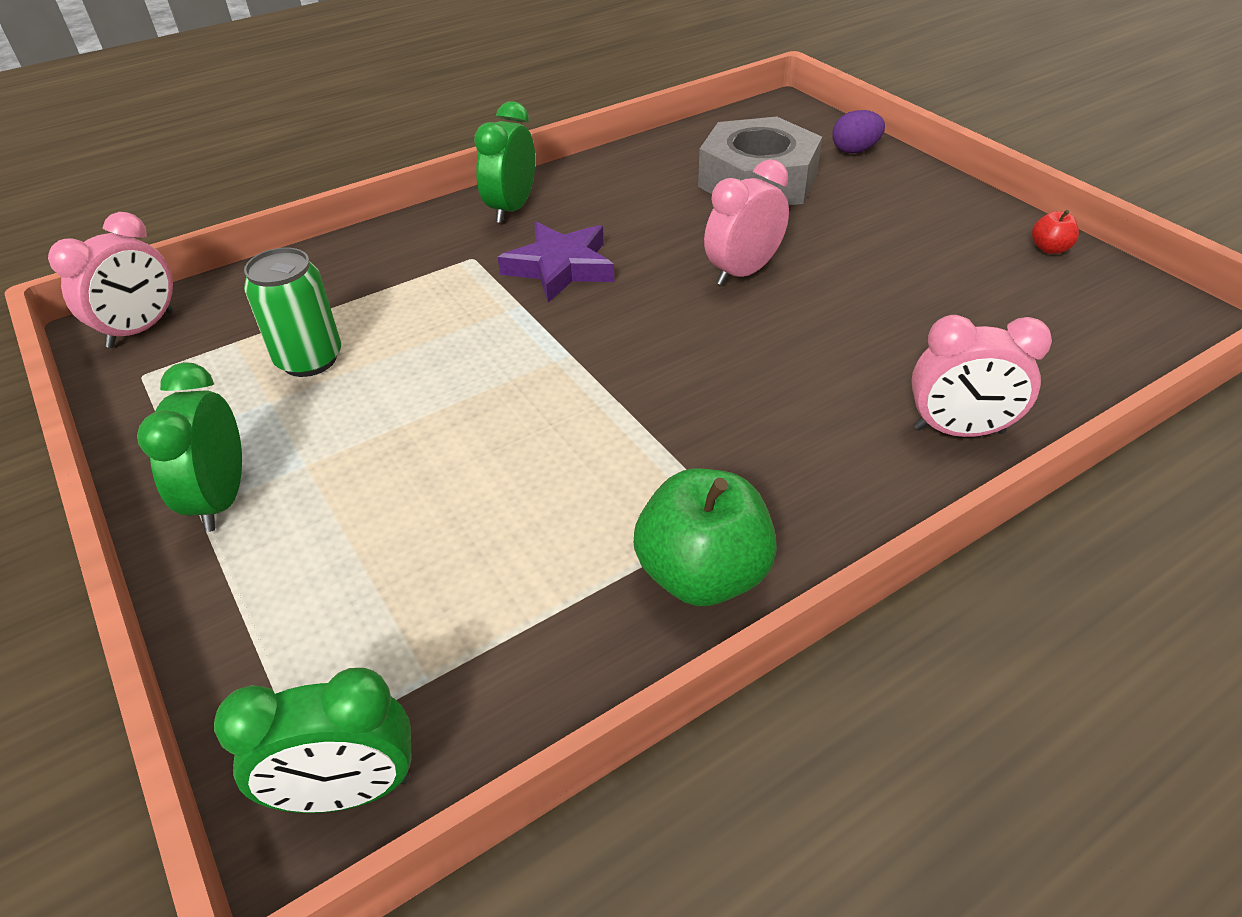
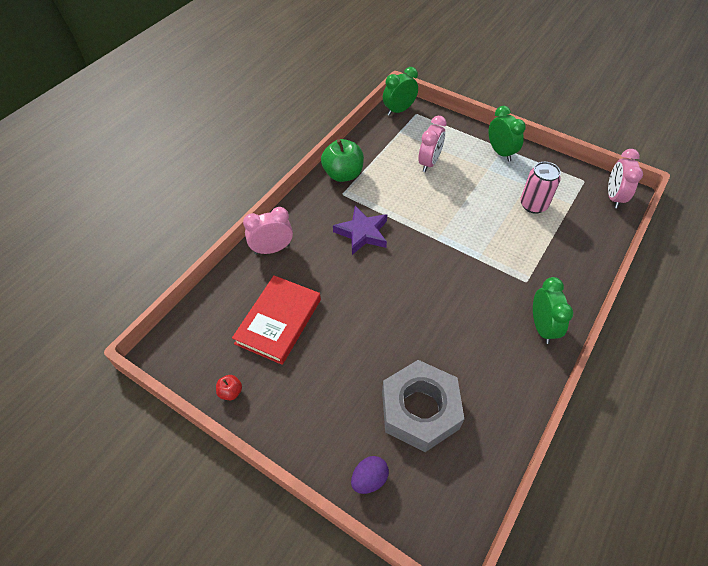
camera: 155 degrees right, 10 degrees up
(309, 359) = (533, 205): green can -> pink can
(560, 267) = (479, 288): purple star -> purple star (362, 233)
(743, 272) = (390, 314): pink clock -> pink clock (429, 163)
(957, 309) = (278, 321): none -> red book

